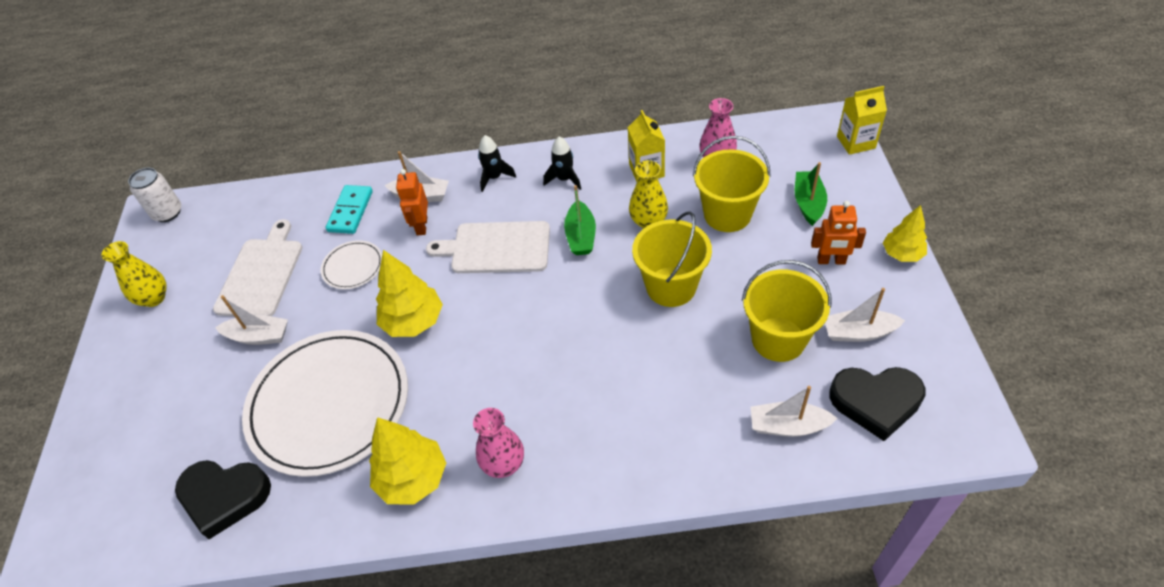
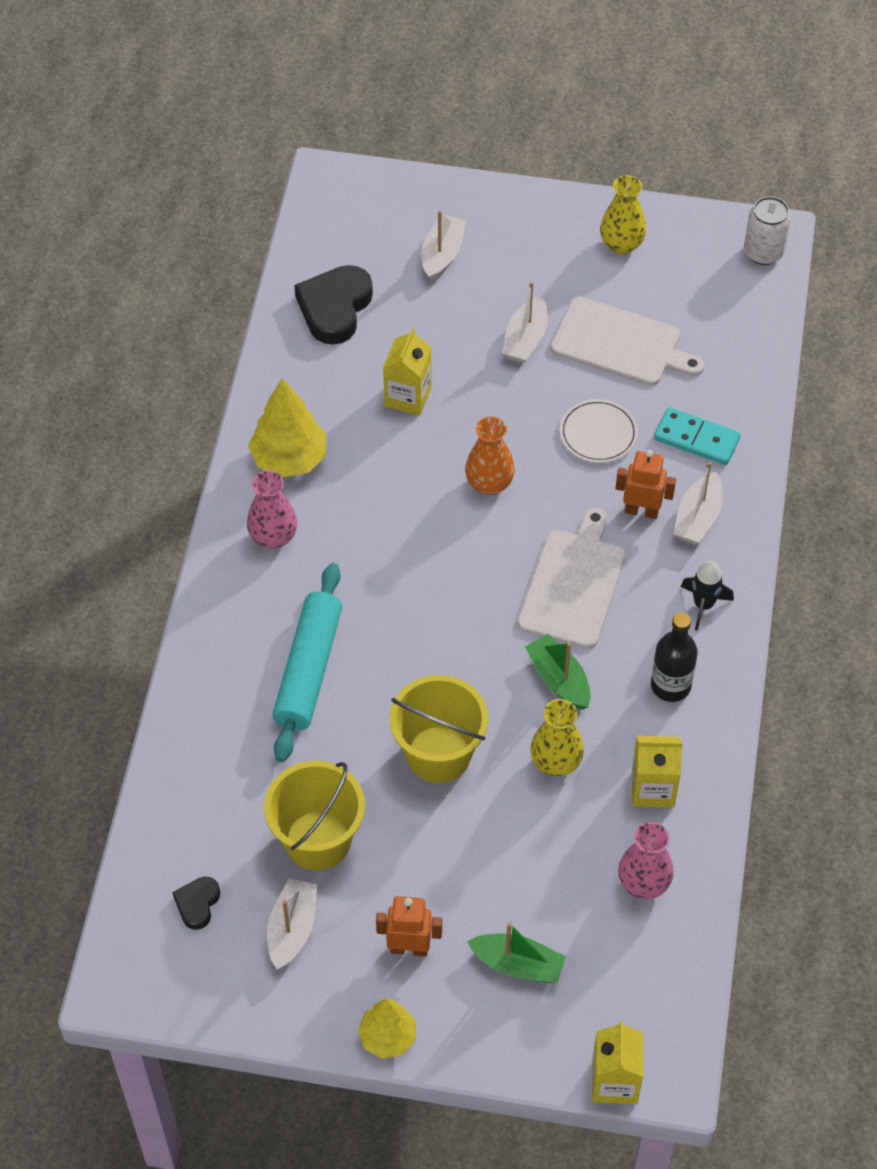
camera: 100 degrees right, 5 degrees up
(329, 404) = (408, 397): white plate -> yellow carton
(413, 321) = (489, 484): yellow tree -> orange vase
(564, 179) = (670, 685): black rocket -> black bottle
(581, 236) = (559, 679): green boat -> green boat turned 45 degrees clockwise
(630, 393) = (308, 669): none -> turquoise rolling pin
(727, 214) = (534, 858): yellow bucket -> none
(788, 426) = (206, 805): white boat -> white boat (442, 255)
(831, 261) = (409, 948): orange robot -> orange robot turned 75 degrees clockwise
(875, 402) = (197, 904): black heart -> black heart, size x0.51

